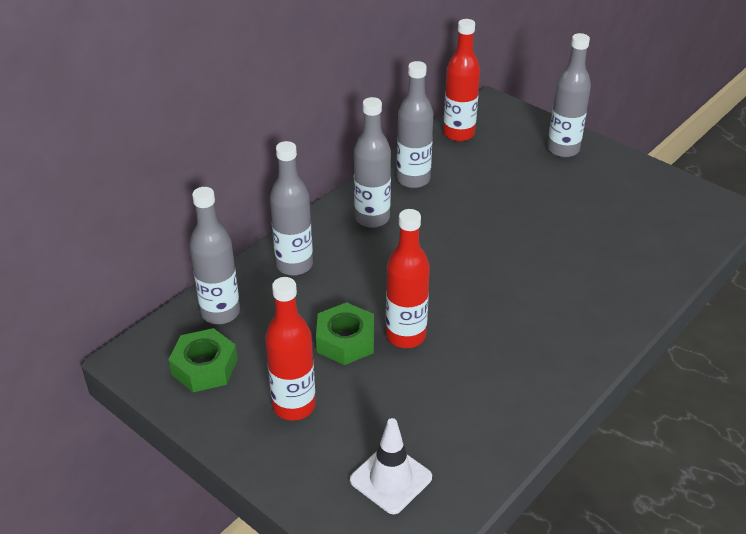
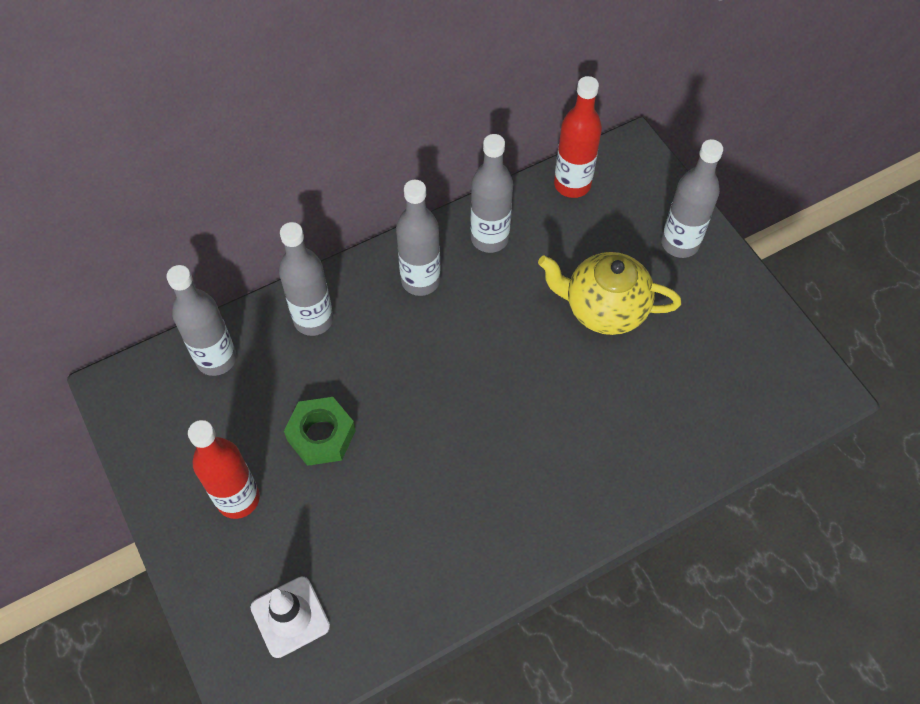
camera: 20 degrees right, 20 degrees up
(204, 367) = (175, 422): green nut -> none
(406, 336) = (383, 449): red bottle -> none
(531, 201) = (603, 309): none -> yellow teapot

